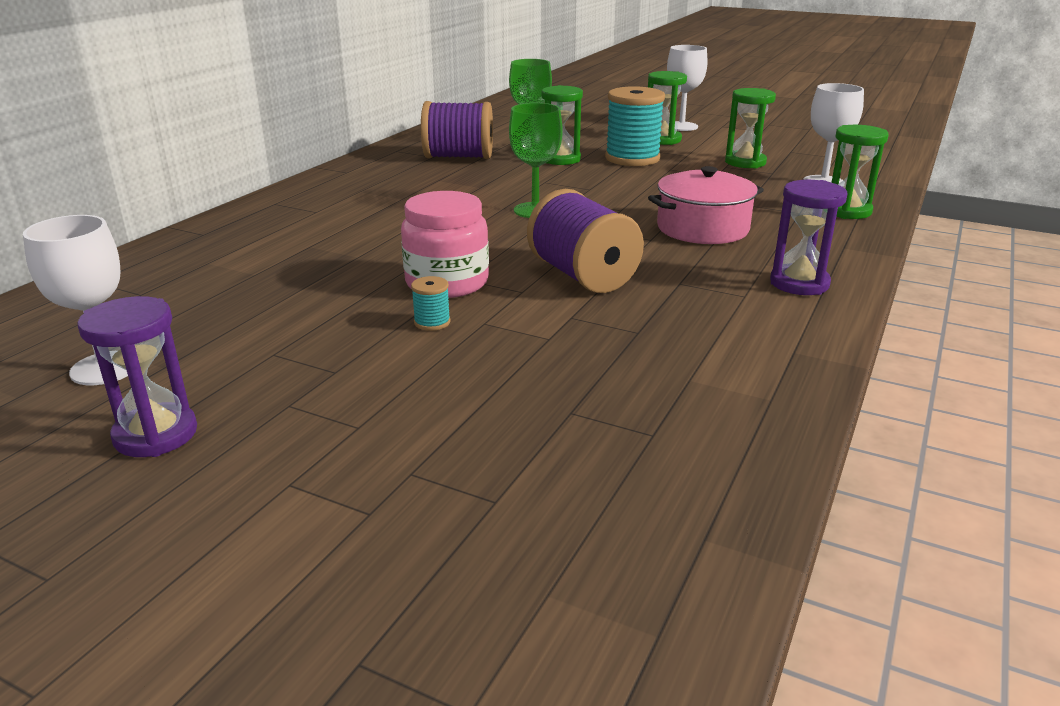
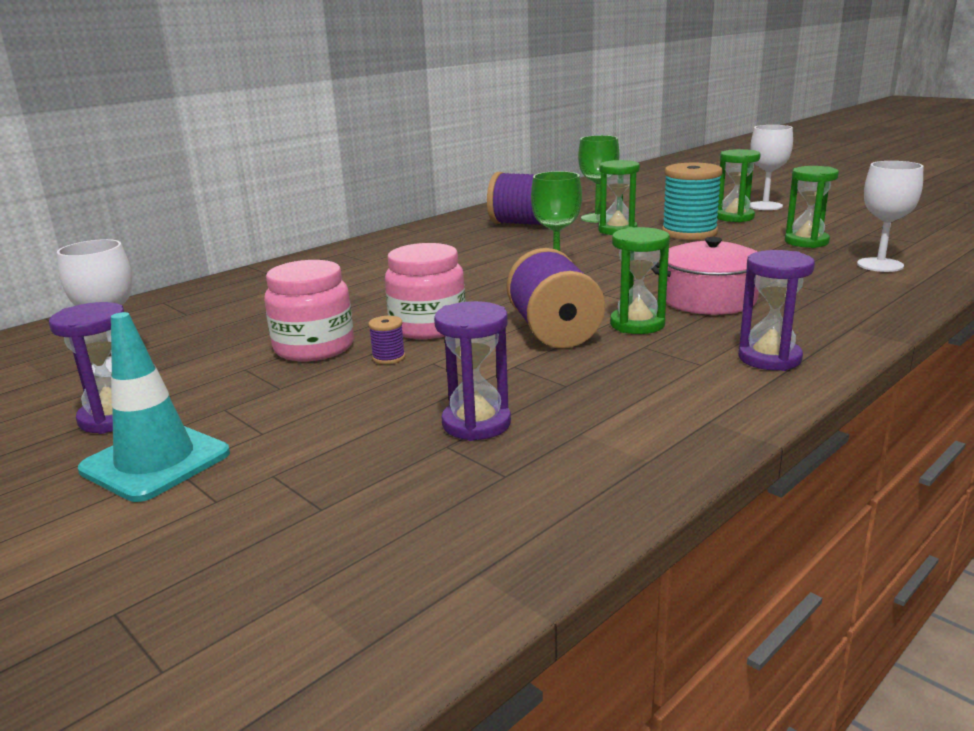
camera: 20 degrees right, 5 degrees down
(257, 480) = (155, 462): none -> turquoise traffic cone
(336, 319) = (314, 347): none -> pink jar
(432, 322) = (388, 358): turquoise spool -> purple spool
(582, 384) = (476, 424): none -> purple hourglass
(846, 211) = (883, 294): green hourglass -> green hourglass (637, 324)

